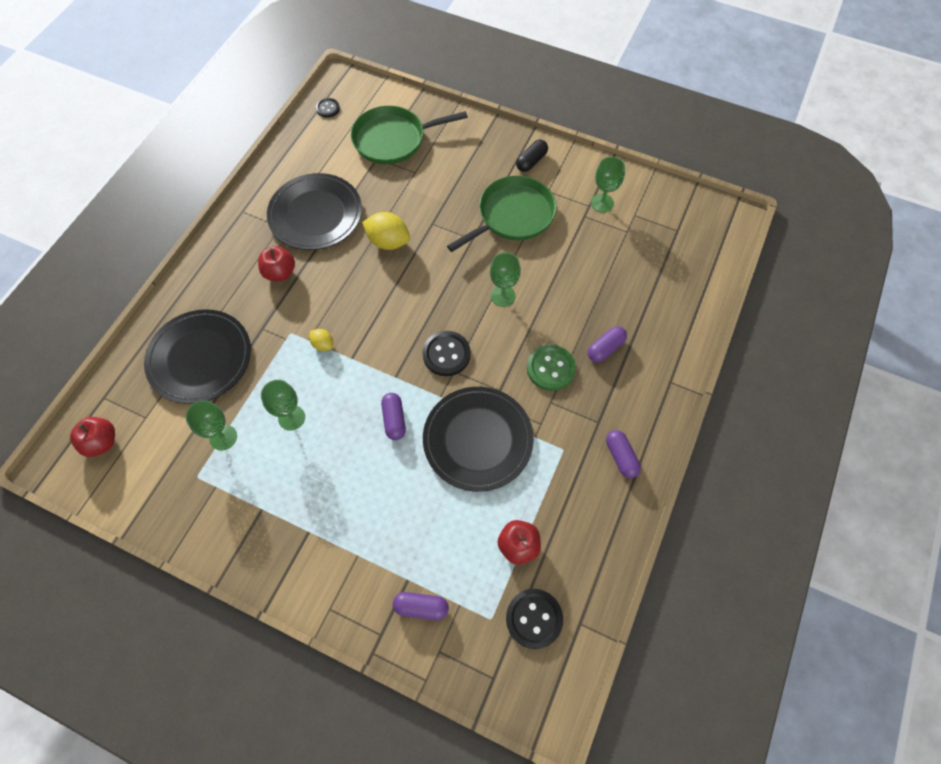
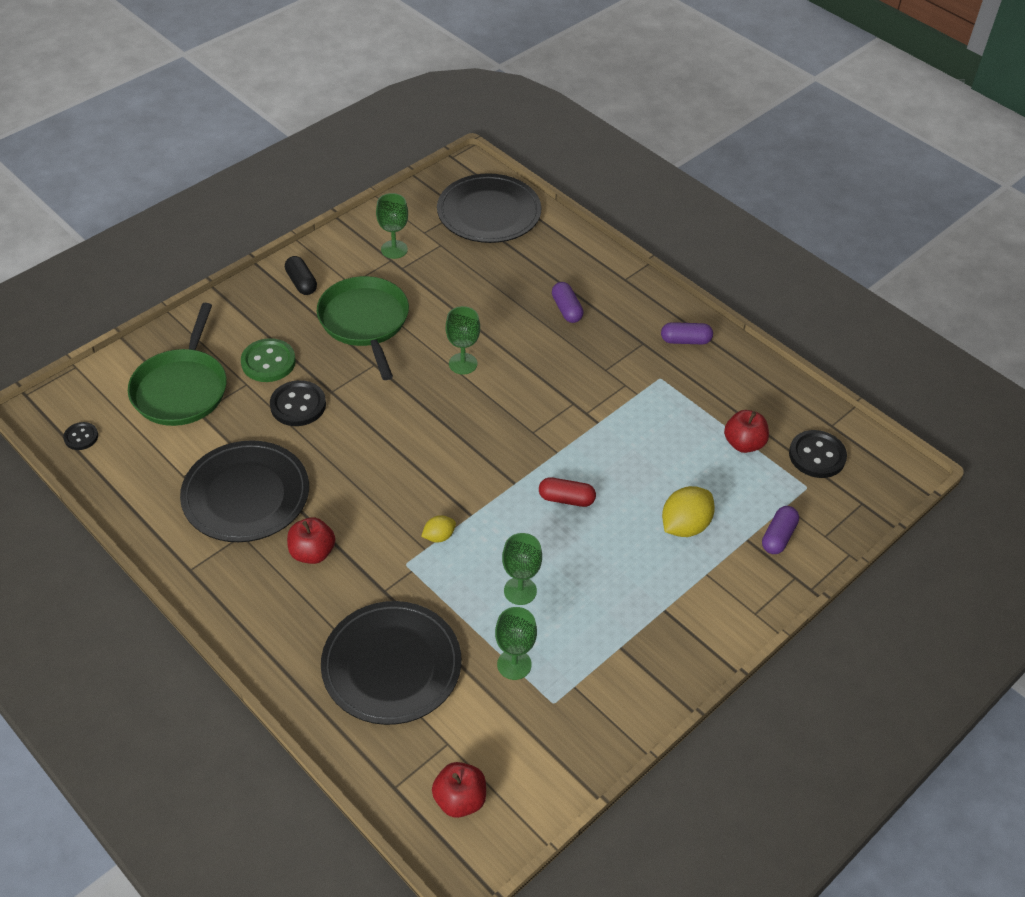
camera: 70 degrees left, 15 degrees down
(388, 241) = (331, 437): yellow lemon -> yellow lemon (685, 526)
(394, 420) = (566, 499): purple capsule -> red capsule
(446, 354) = (509, 432): black button -> black button (298, 405)
(478, 439) = (620, 438): black plate -> black plate (489, 212)
(550, 368) = (568, 356): green button -> green button (268, 362)

